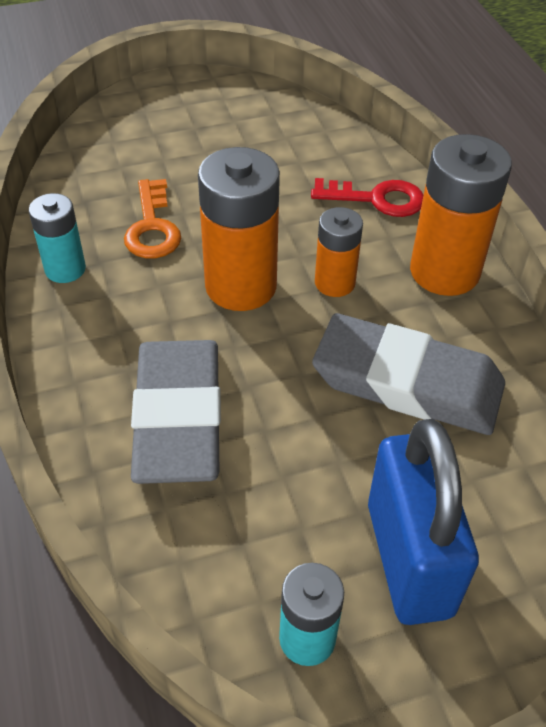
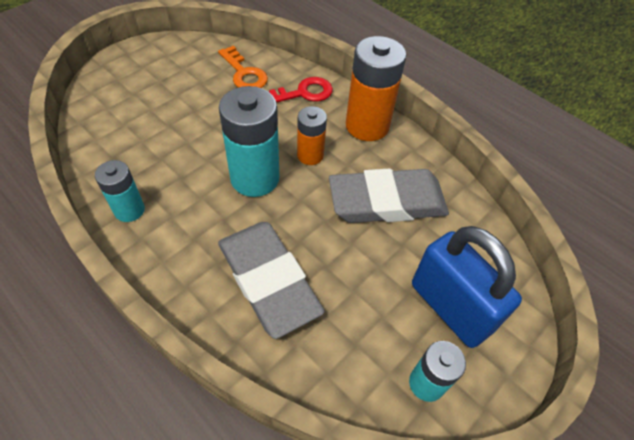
camera: 30 degrees left, 5 degrees up
(152, 227) = (173, 159): orange key -> orange key (244, 73)
(241, 286) = (255, 178): orange battery -> turquoise battery

